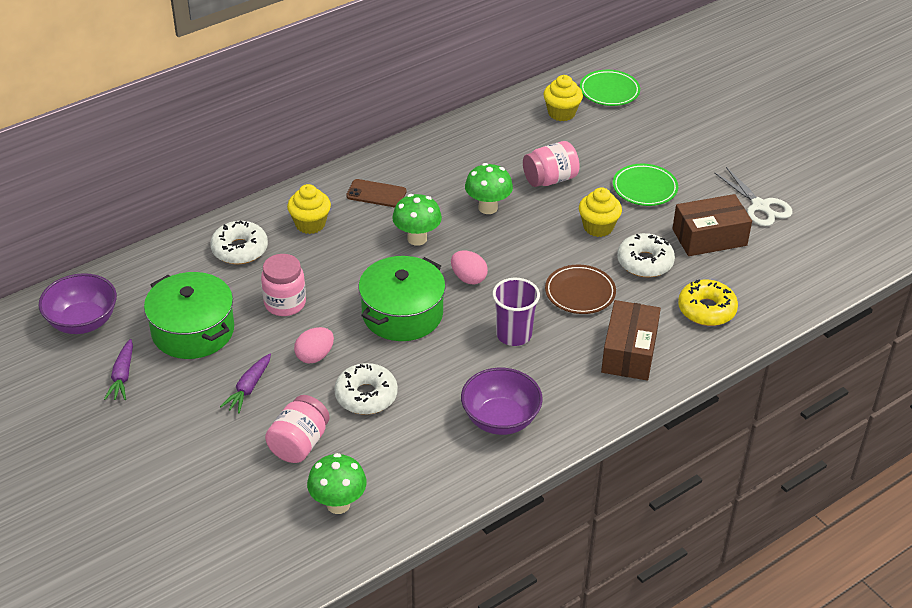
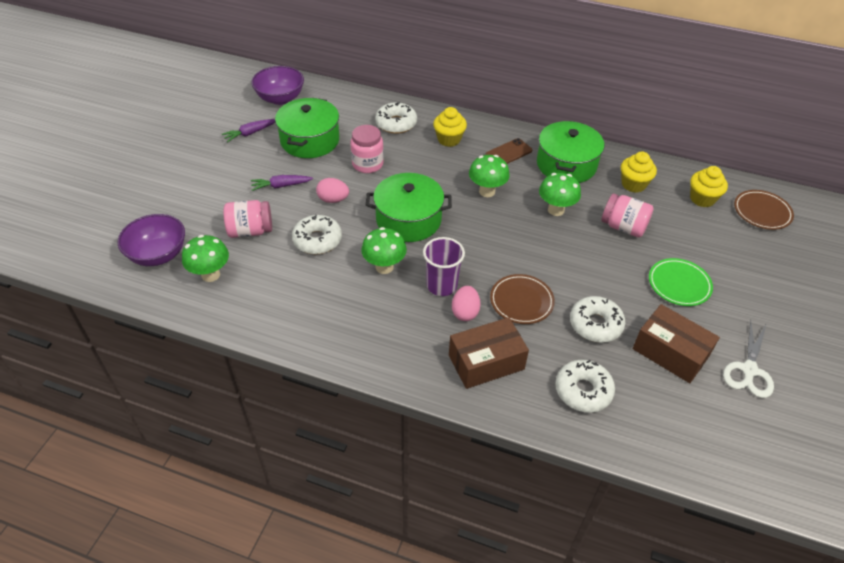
camera: 55 degrees right, 5 degrees up
(376, 194) = (508, 153): brown phone -> brown phone turned 75 degrees clockwise
(434, 166) = (566, 164): none -> green pot
(452, 363) = (384, 267): none -> green mushroom
(468, 278) = (475, 235): pink egg -> pink egg (465, 312)
(500, 419) = (351, 319): purple bowl -> purple bowl (158, 255)
(598, 227) = (603, 278): yellow cupcake -> yellow cupcake (633, 184)
(609, 91) = (762, 212): green plate -> brown plate
(706, 310) = (583, 391): yellow donut -> white donut

